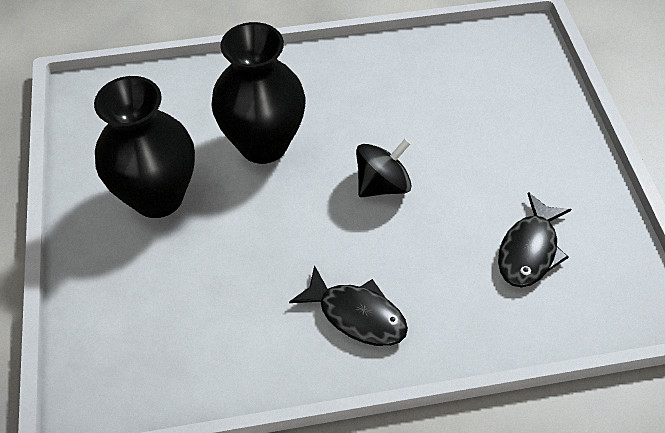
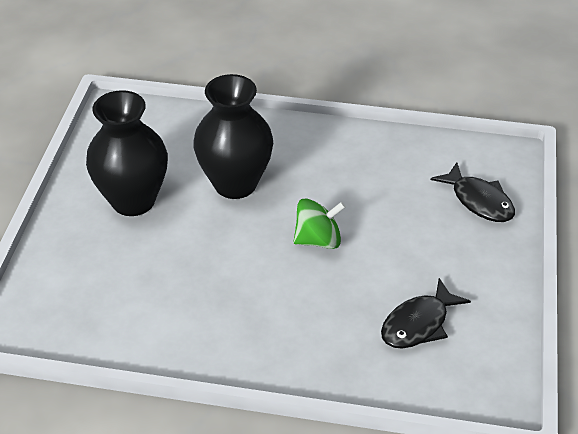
camera: 20 degrees right, 10 degrees down
(357, 315) = (248, 329): black fish -> black fish (479, 201)
(382, 184) = (318, 240): black spinning top -> green spinning top

